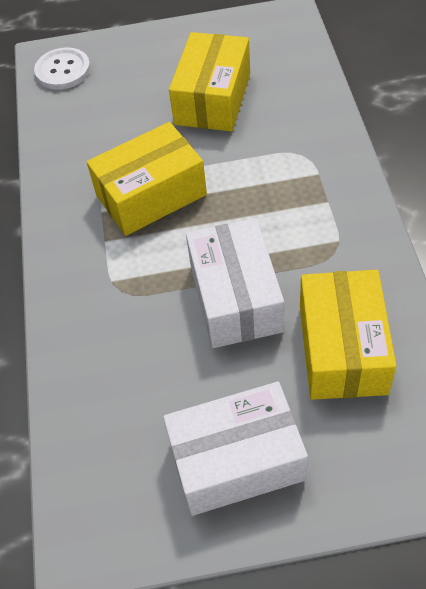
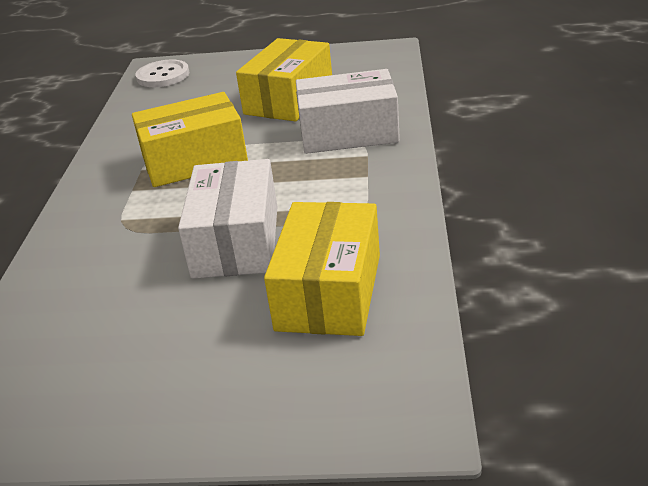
camera: 10 degrees right, 20 degrees down
(236, 460) = (166, 376): white box -> white box (348, 133)

